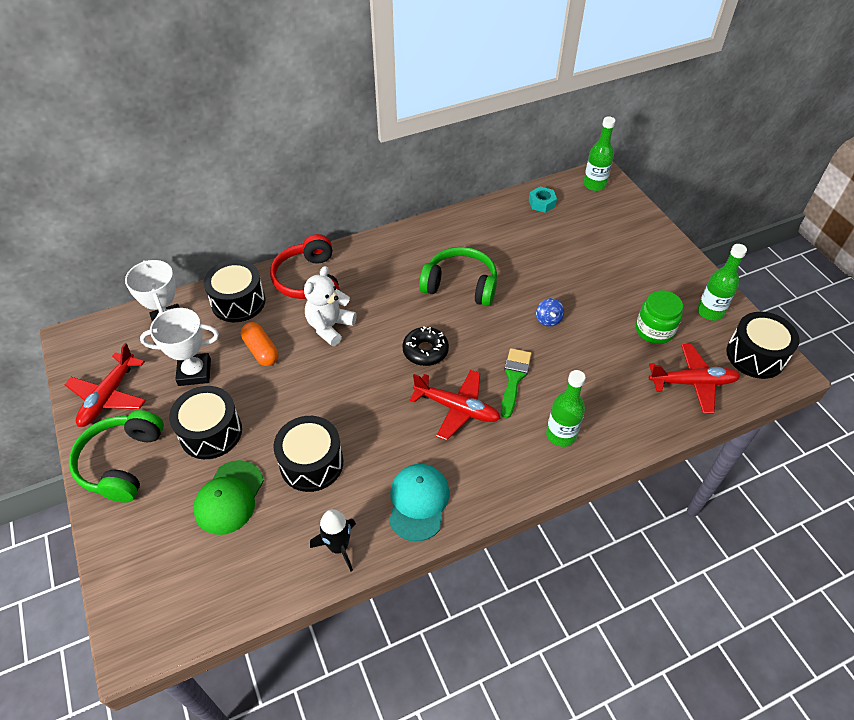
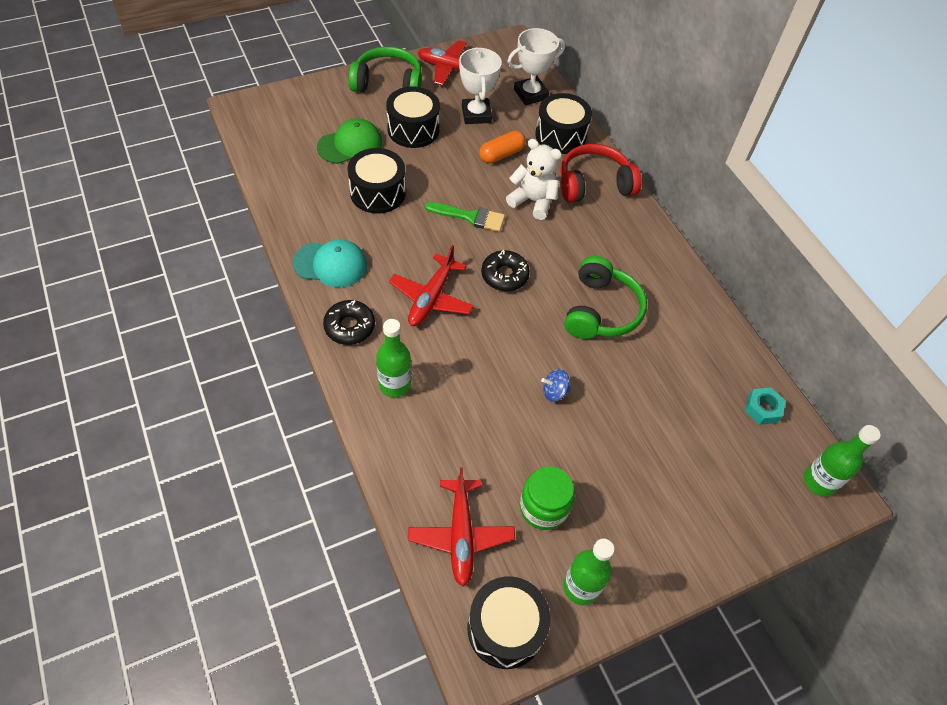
camera: 85 degrees right, 5 degrees up
(229, 497) = (350, 145): green cap -> green cap turned 135 degrees clockwise
(338, 547) = (296, 211): black rocket -> none
(499, 477) = (349, 327): none -> black donut
(514, 378) = (468, 350): green brush -> green brush (469, 217)

